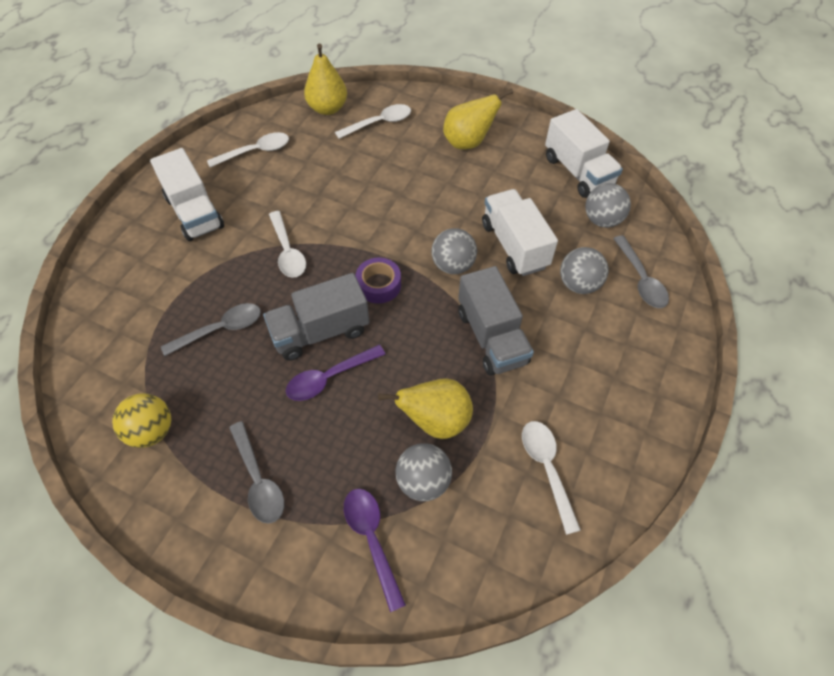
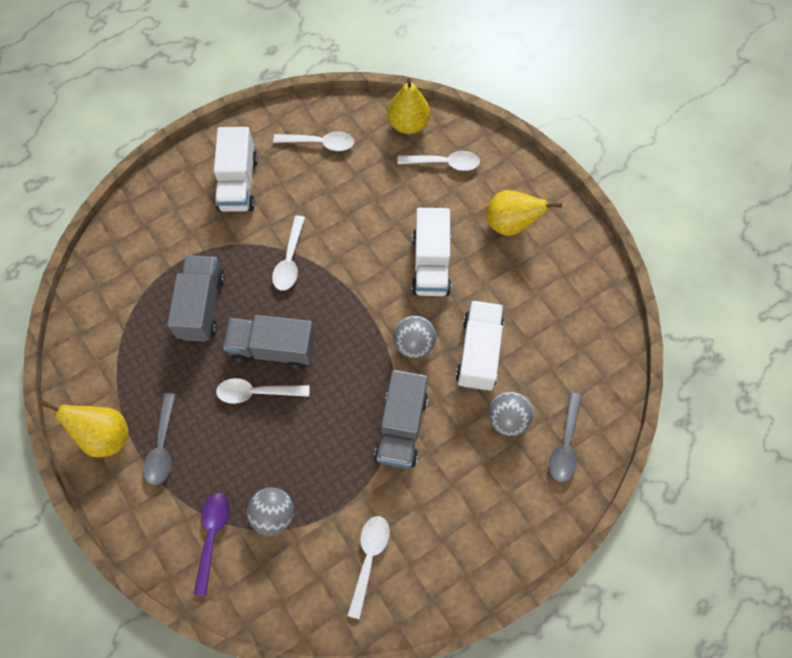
camera: 30 degrees right, 10 degrees up
(152, 431) = (112, 365): yellow ball -> none
(221, 329) = (201, 306): grey spoon -> grey truck
(329, 378) = (256, 392): purple spoon -> white spoon
(379, 285) = (342, 330): purple tape -> none
(435, 421) = (312, 473): yellow pear -> yellow pear (105, 436)
(578, 172) = (590, 307): white truck -> white truck (431, 264)
(602, 220) = (575, 368): grey ball -> none

